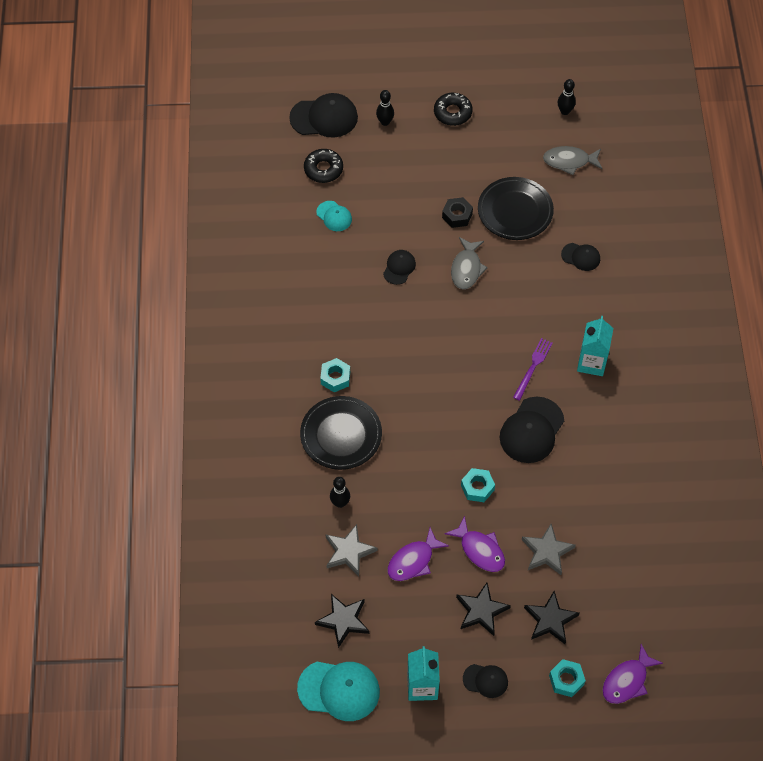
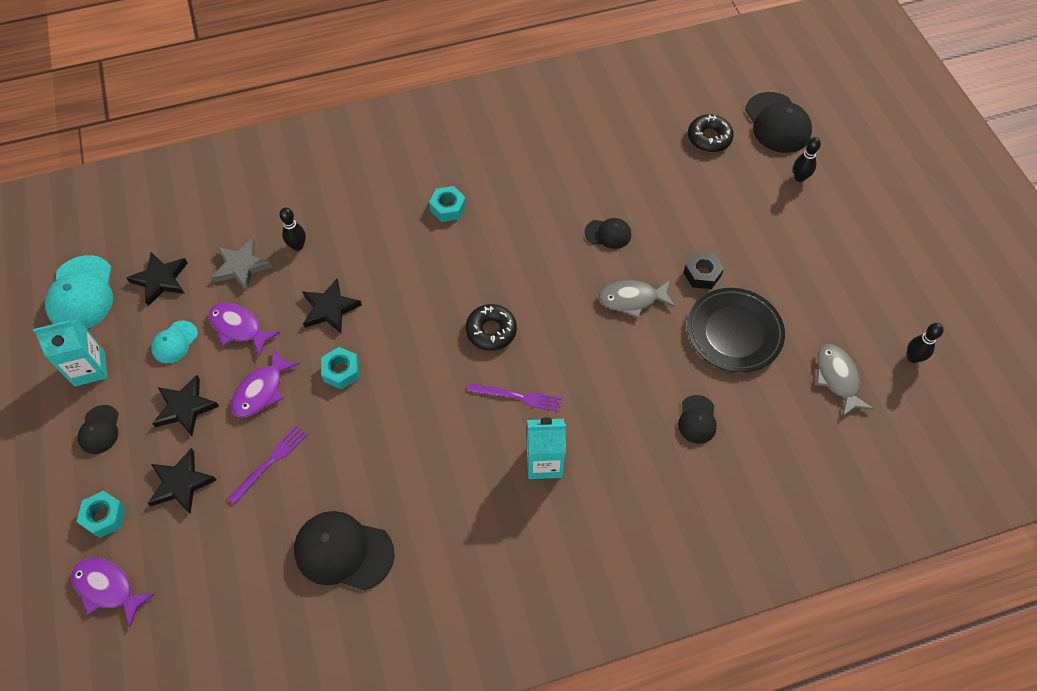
camera: 75 degrees right, 0 degrees up
(334, 216) = (652, 161): turquoise cap -> turquoise cap (175, 342)
(341, 435) = (379, 228): black plate -> none
(413, 487) = (330, 308): none -> black star
(452, 113) = (847, 239): black donut -> black donut (491, 331)
(531, 430) = (430, 413): black cap -> black cap (343, 551)
(547, 551) = (270, 462): grey star -> purple fork

